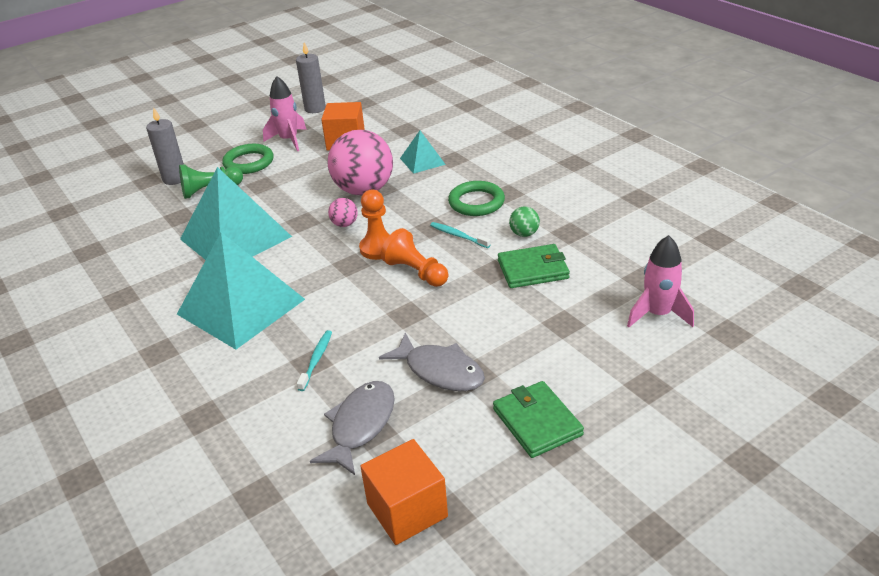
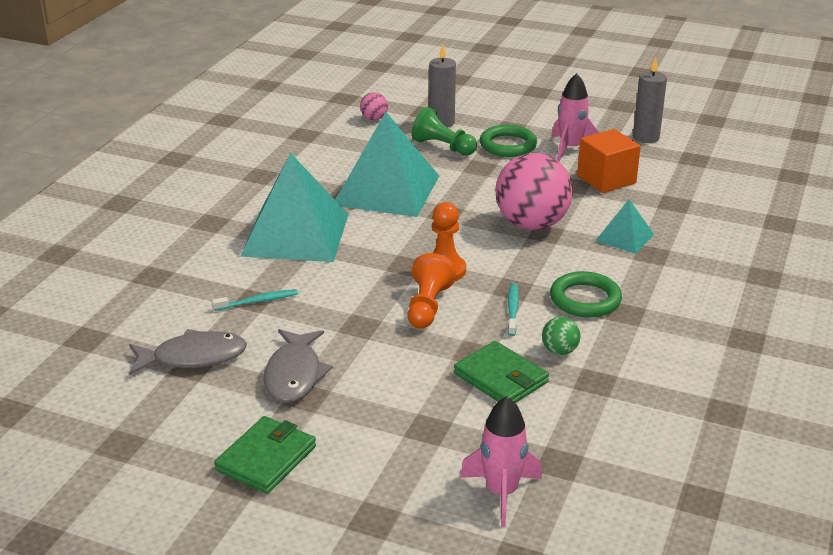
camera: 55 degrees right, 5 degrees down
(344, 224) = (464, 236): pink ball -> pink ball (374, 119)
(407, 510) = (112, 420): orange cube -> none

